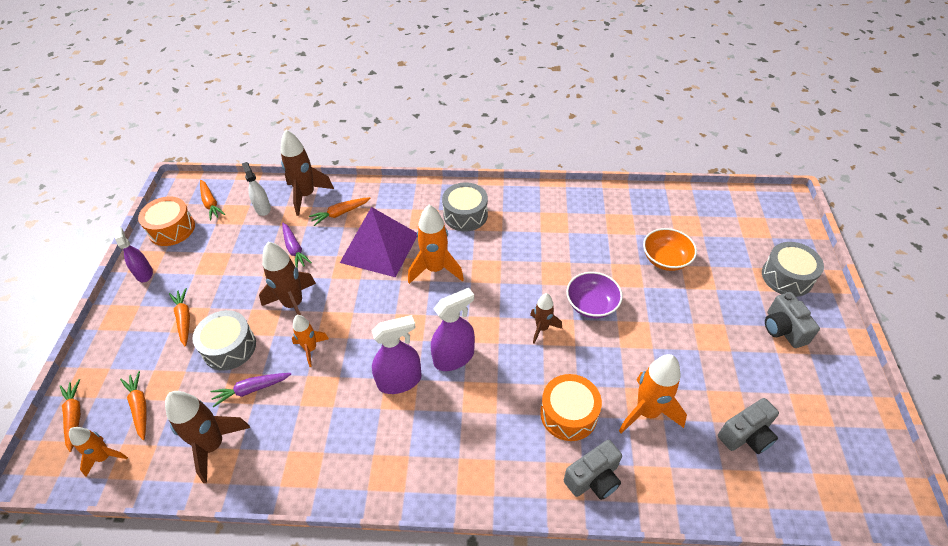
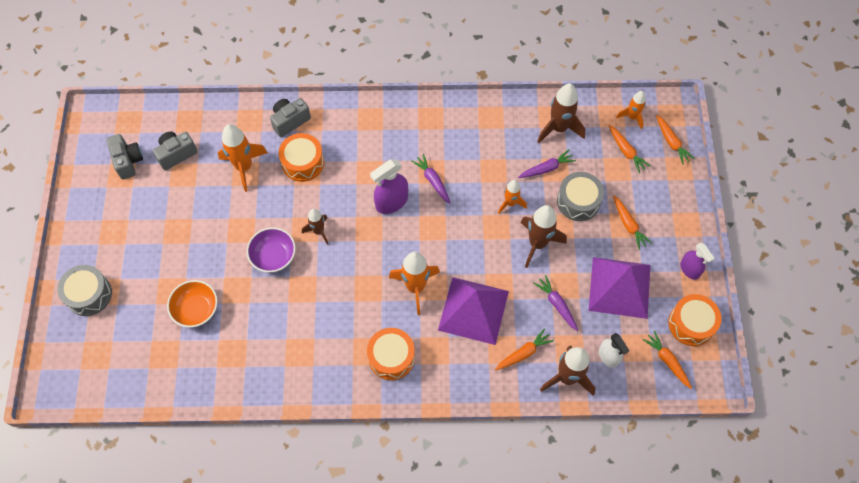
camera: 175 degrees right, 15 degrees up
(224, 261) = (619, 287): none -> purple pyramid
(399, 381) = (433, 181): purple spray bottle -> purple carrot
(465, 215) = (391, 357): grey drum -> orange drum
(783, 329) = (115, 240): grey camera -> grey camera (128, 161)

